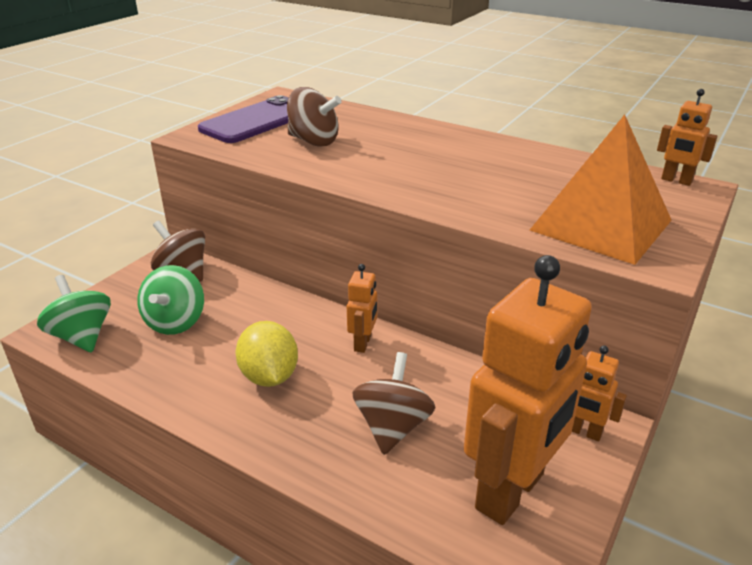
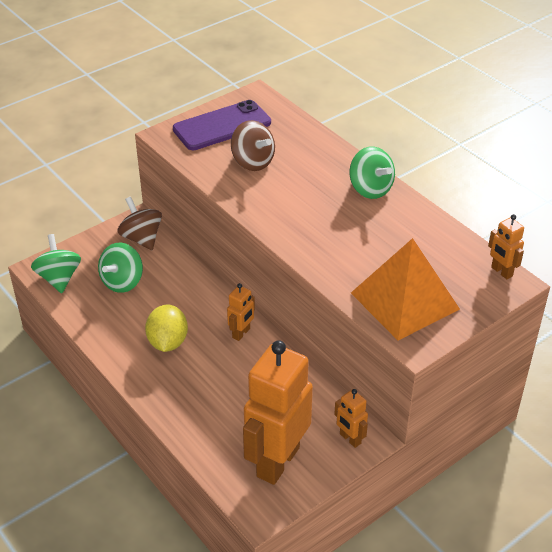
camera: 20 degrees right, 10 degrees up
(392, 427) = (229, 400): brown spinning top -> none
(466, 142) = (370, 189): none -> green spinning top
(511, 492) = (277, 461): orange robot -> orange robot turned 150 degrees clockwise

